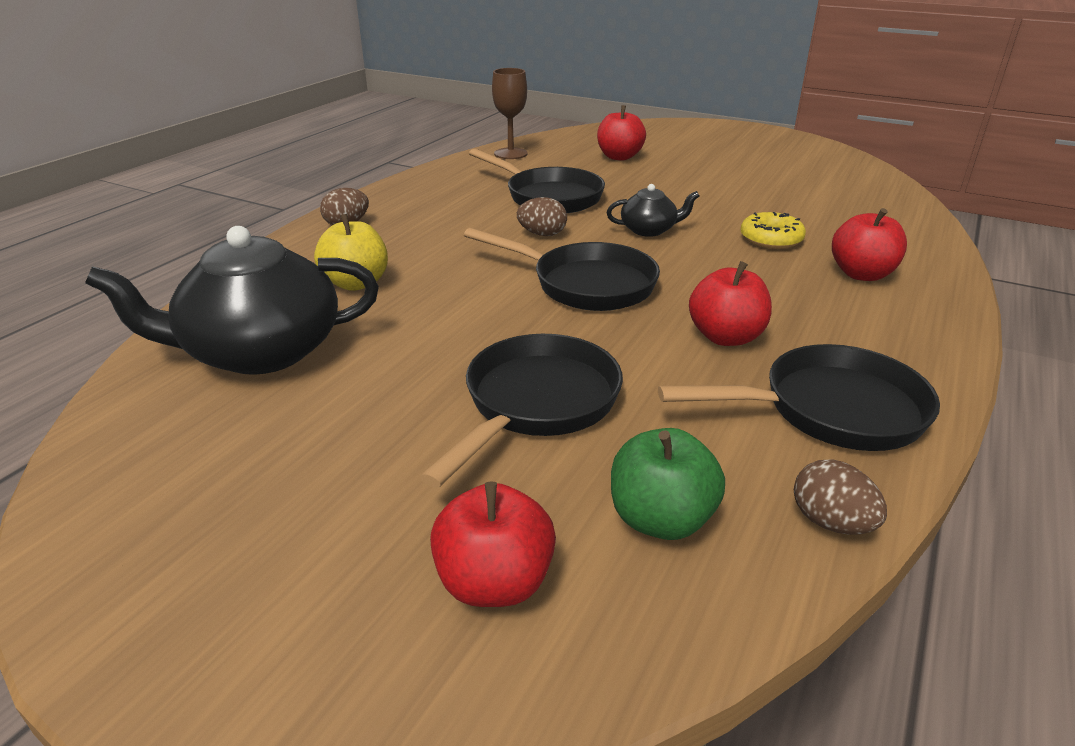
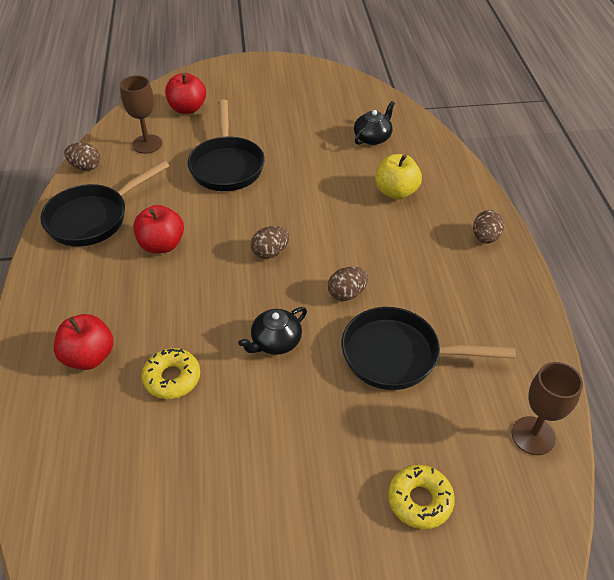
camera: 145 degrees right, 15 degrees up
(260, 351) = (373, 137): black teapot -> black teapot, size x0.48
(585, 284) = (270, 252): black pan -> brown egg
(619, 157) = (419, 500): red apple -> yellow donut
(661, 519) = (147, 144): green apple -> brown goblet

